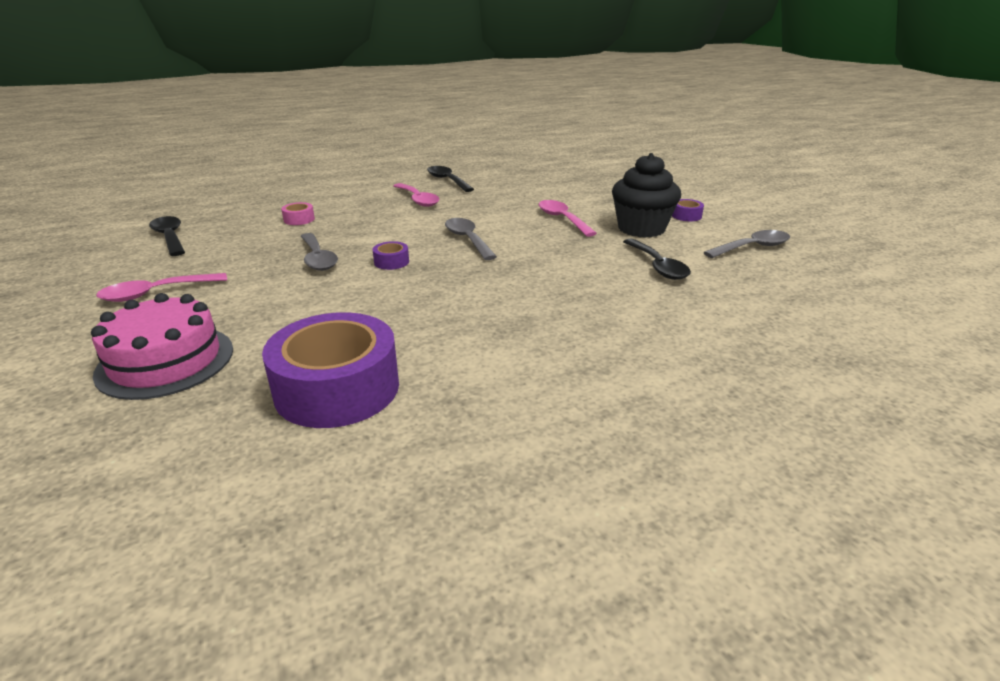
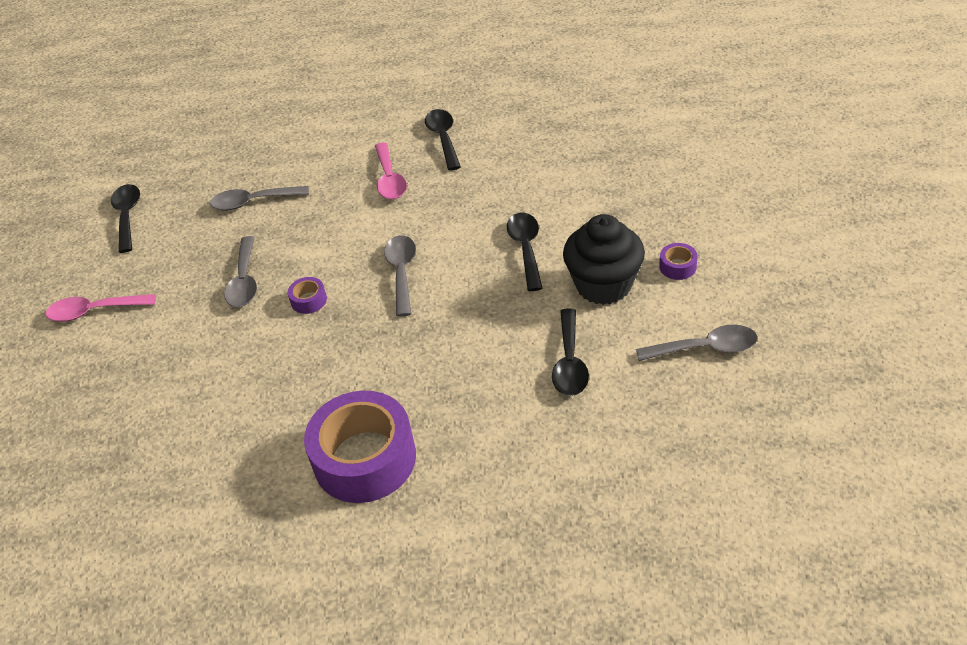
camera: 25 degrees right, 15 degrees up
(166, 361) = (80, 411): pink cake -> none
(299, 219) = (253, 202): pink tape -> grey spoon
(337, 388) = (190, 477): purple tape -> purple tape (365, 458)
(562, 219) = (526, 249): pink spoon -> black spoon

